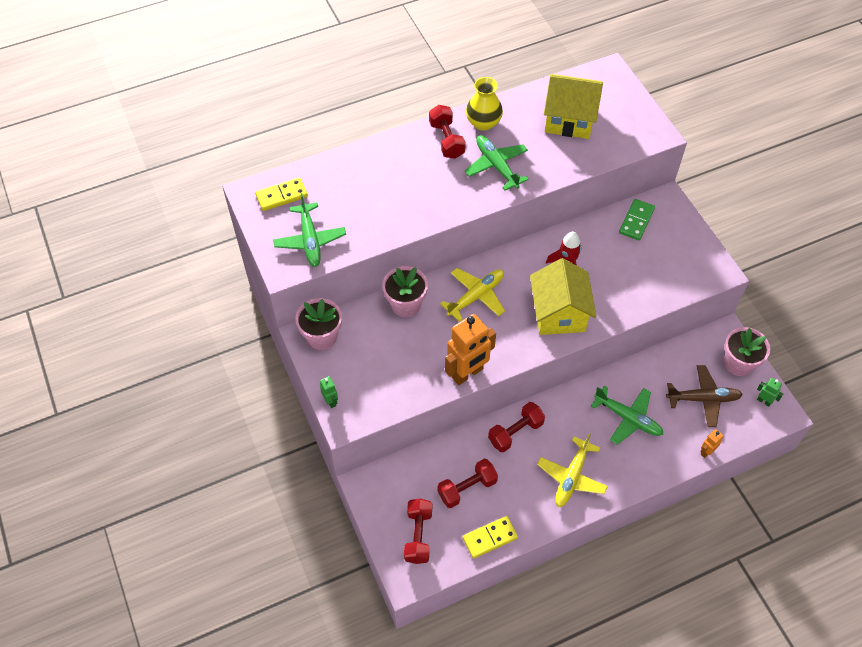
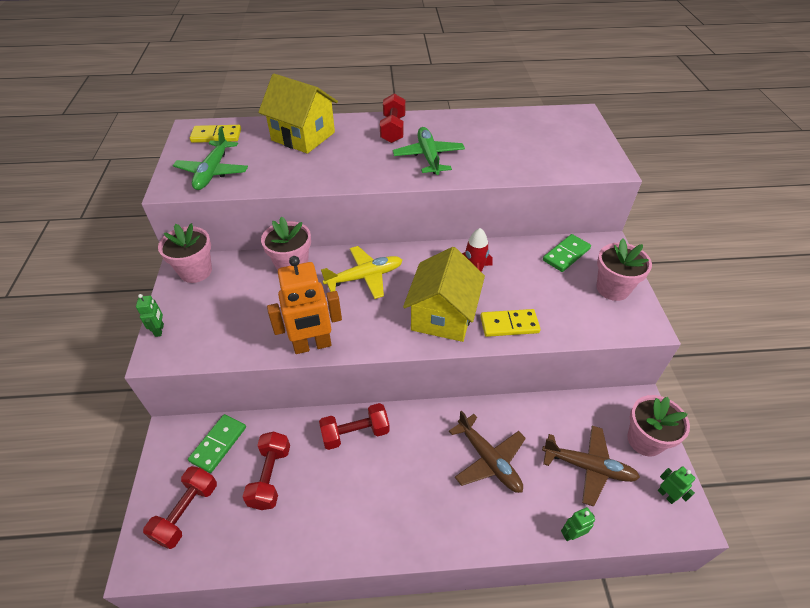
camera: 20 degrees right, 10 degrees down
(409, 478) = (218, 444): none -> green domino
(467, 488) = (270, 476): red dumbbell -> red dumbbell turned 75 degrees counterclockwise
(483, 123) = (435, 125): yellow vase -> none
(490, 538) = (261, 546): yellow domino -> yellow domino (509, 324)
(569, 119) = (521, 139): yellow house -> yellow house (303, 136)
(571, 477) = (393, 506): yellow plane -> none
(627, 418) = (488, 460): green plane -> brown plane
(684, 244) = (612, 288): none -> pink flower pot
(706, 451) = (572, 534): orange robot -> green robot

